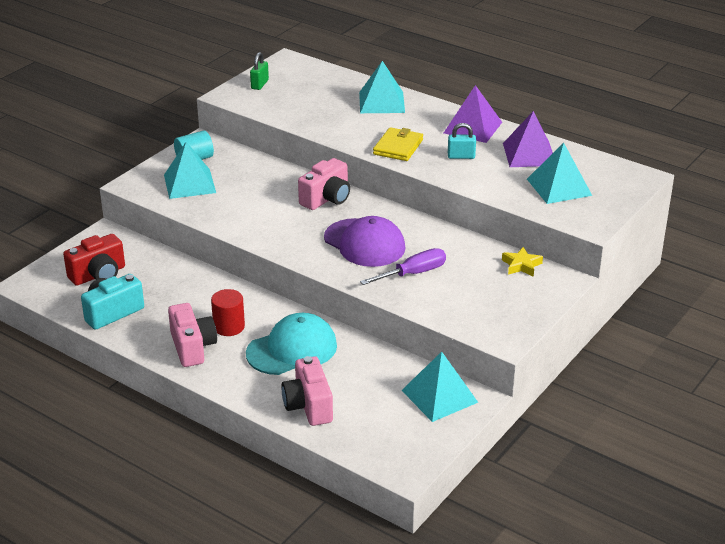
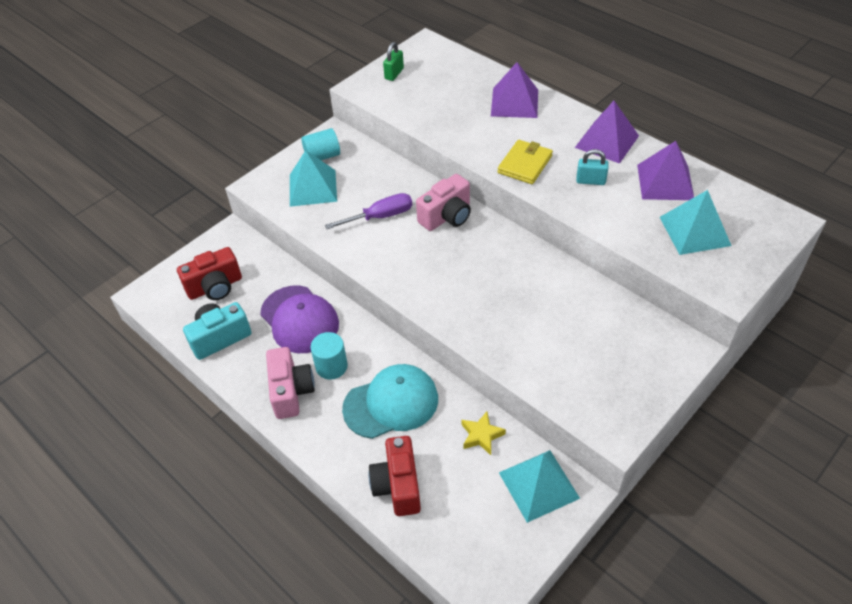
camera: 10 degrees right, 15 degrees up
(229, 327) = (331, 366): red cylinder -> turquoise cylinder
(308, 406) = (398, 485): pink camera -> red camera
(364, 243) = (478, 280): purple cap -> purple cap (299, 319)
(381, 102) = (514, 102): turquoise pyramid -> purple pyramid
(413, 274) = (525, 327): purple screwdriver -> purple screwdriver (380, 217)
(521, 265) = (643, 323): yellow star -> yellow star (481, 435)

